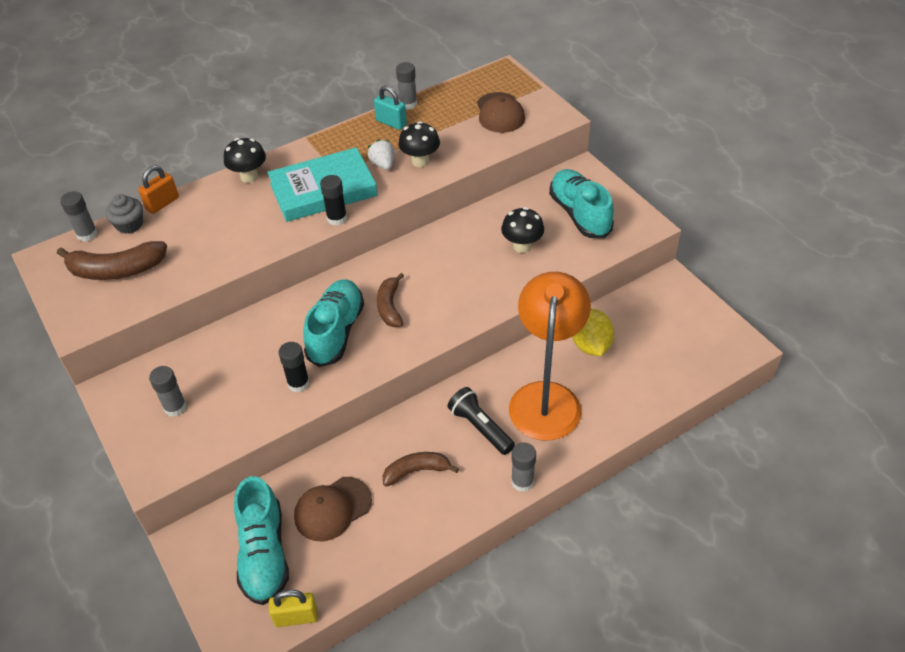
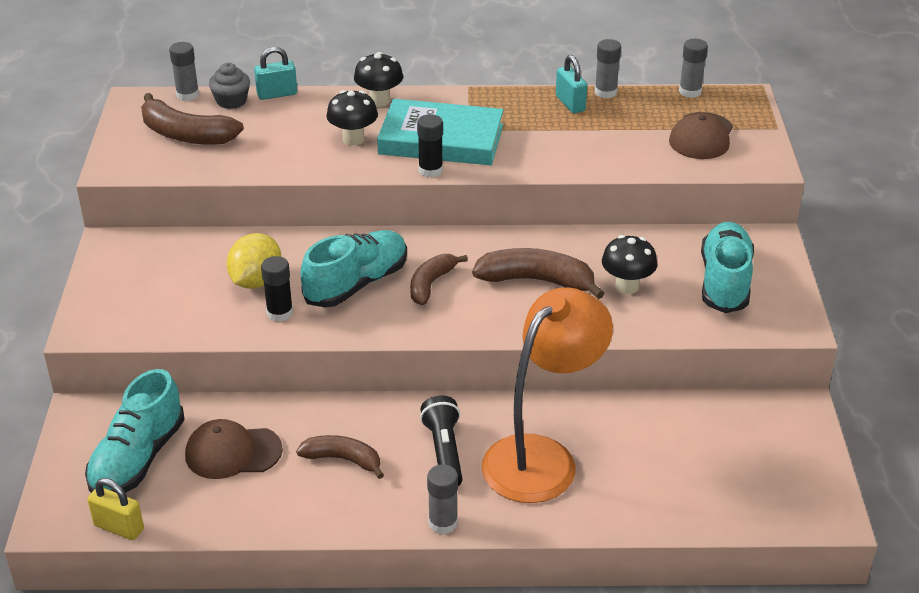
camera: 30 degrees right, 10 degrees down
(162, 203) = (277, 94): orange padlock -> turquoise padlock
(175, 407) = (151, 283): grey glue stick -> grey glue stick (690, 91)
(383, 164) = (524, 139): white strawberry -> none
(420, 161) = (567, 150): black mushroom -> black mushroom (353, 139)
(460, 269) = (537, 281): none -> brown banana
(590, 345) = (640, 430): yellow lemon -> yellow lemon (256, 281)

